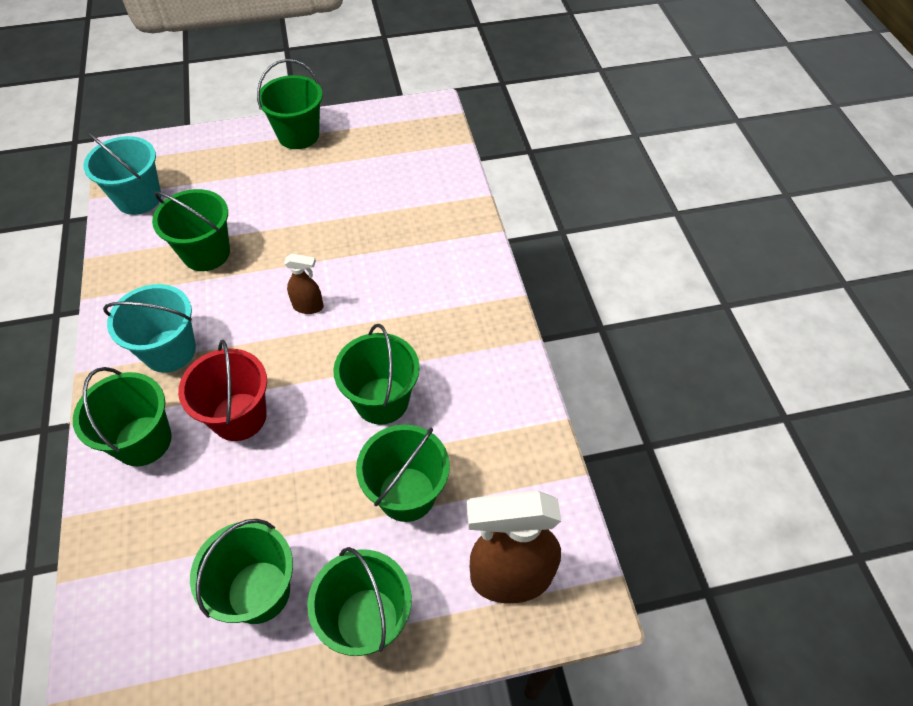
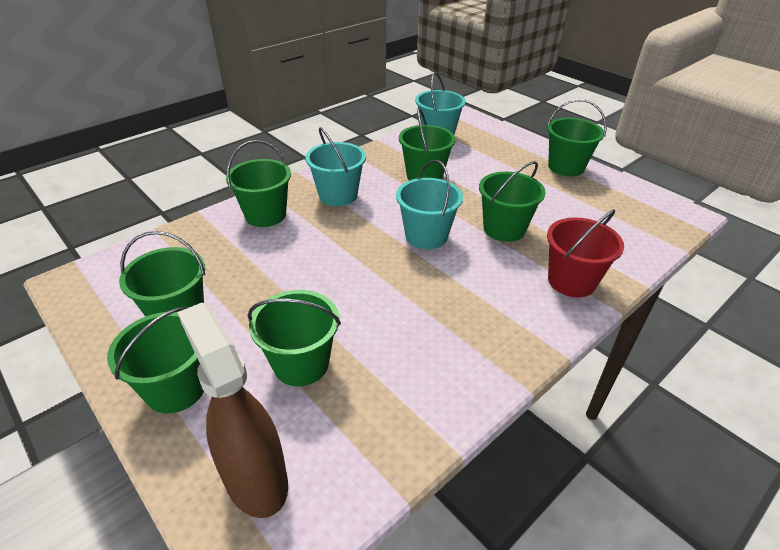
camera: 60 degrees right, 15 degrees down
(239, 416) = (310, 245): red bucket -> red bucket (571, 281)
(308, 307) = (426, 236): brown spray bottle -> turquoise bucket
(382, 400) = (377, 310): green bucket -> green bucket (504, 229)

